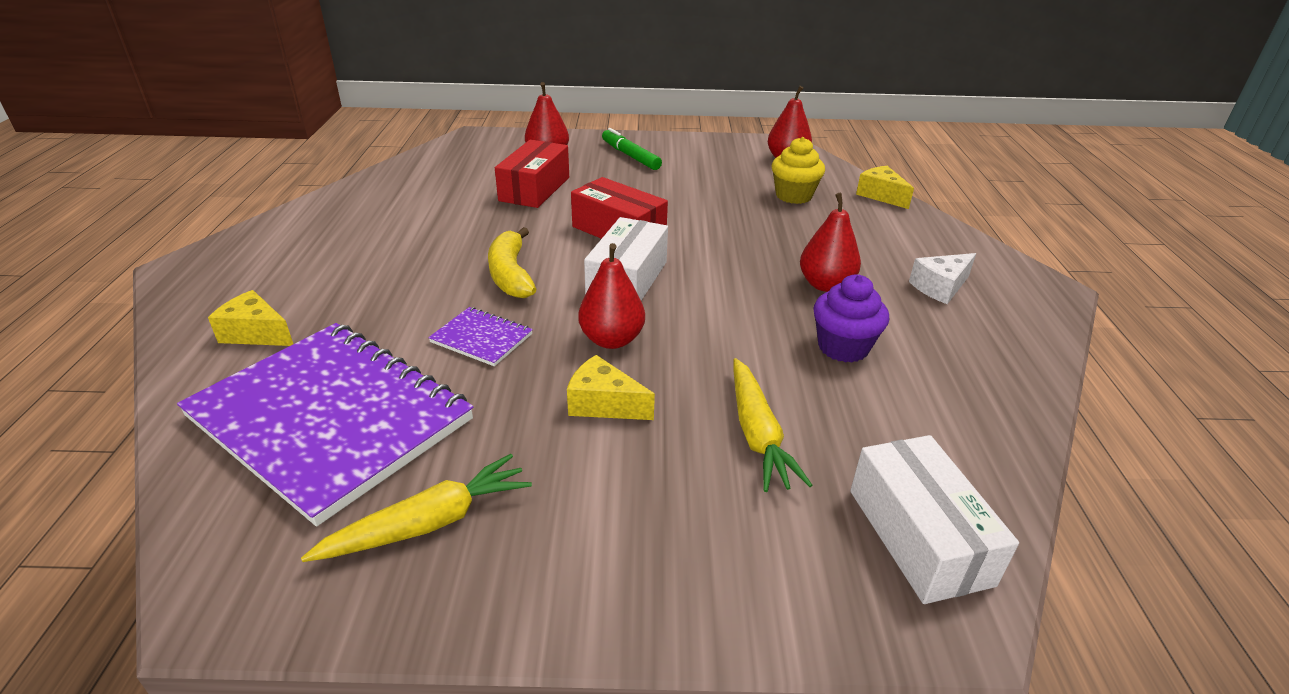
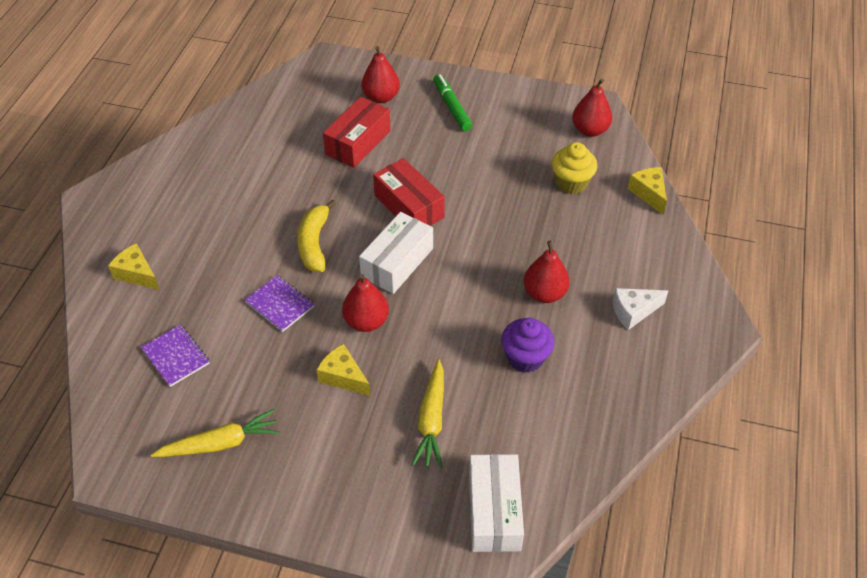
camera: 15 degrees right, 15 degrees up
(330, 418) = (176, 356): purple notebook -> purple notebook, size x0.41

